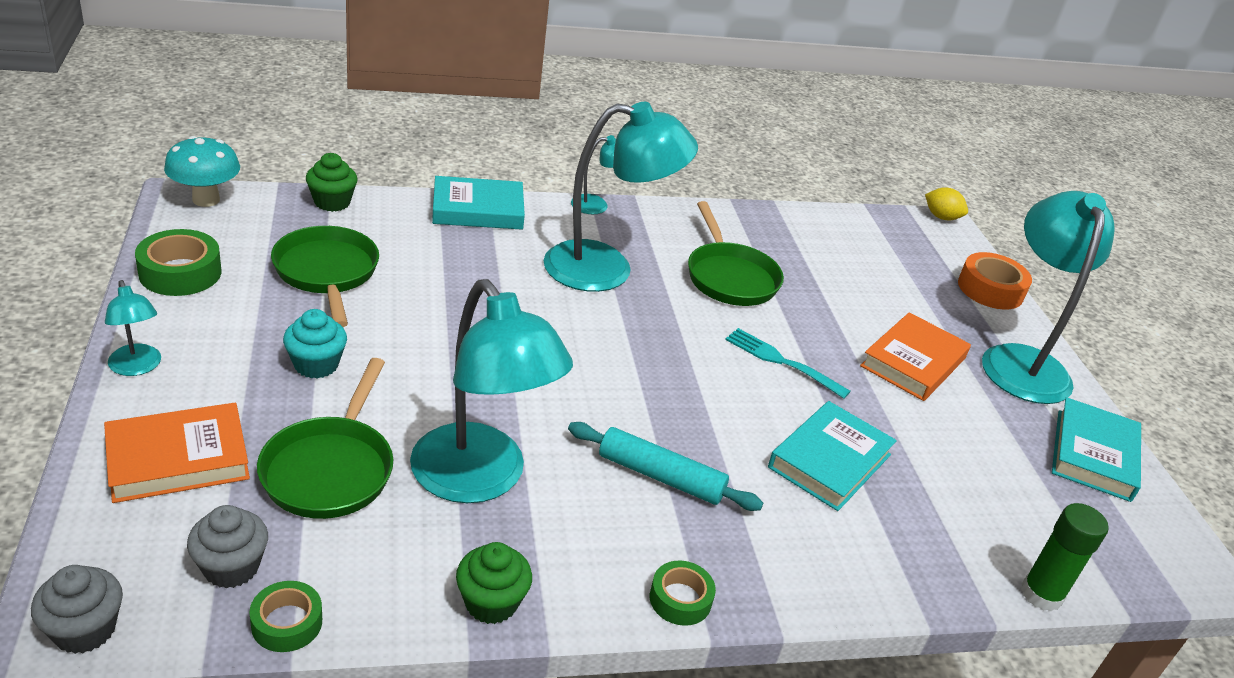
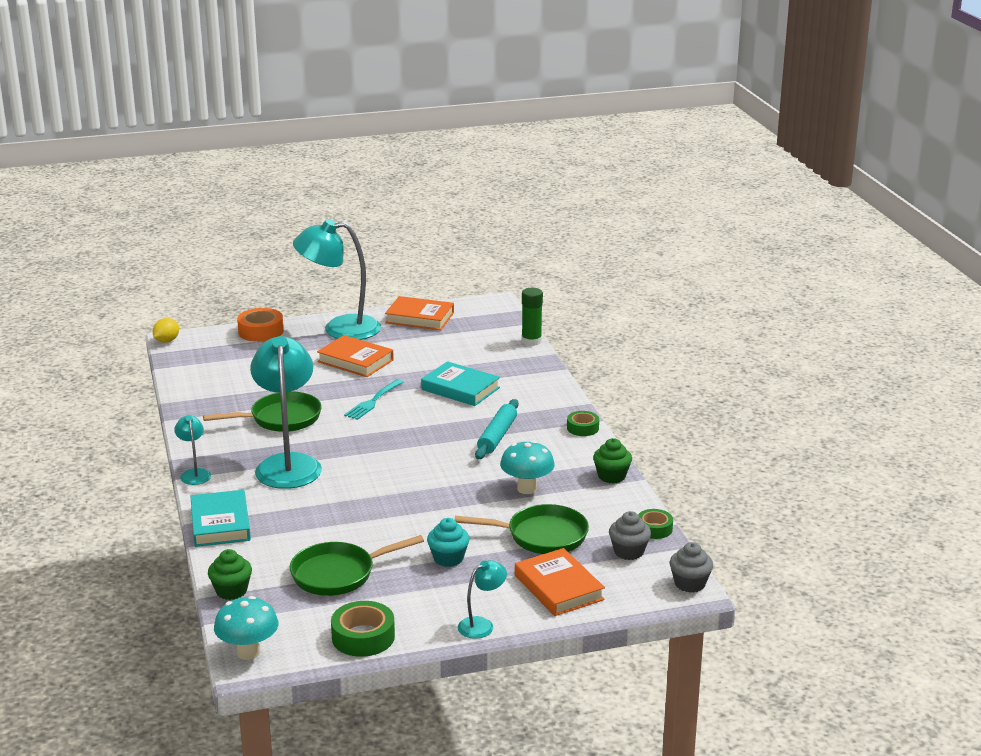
camera: 90 degrees left, 10 degrees down
(480, 480) = (527, 489): turquoise lamp -> turquoise mushroom
(1093, 455) = (420, 318): turquoise book -> orange book

